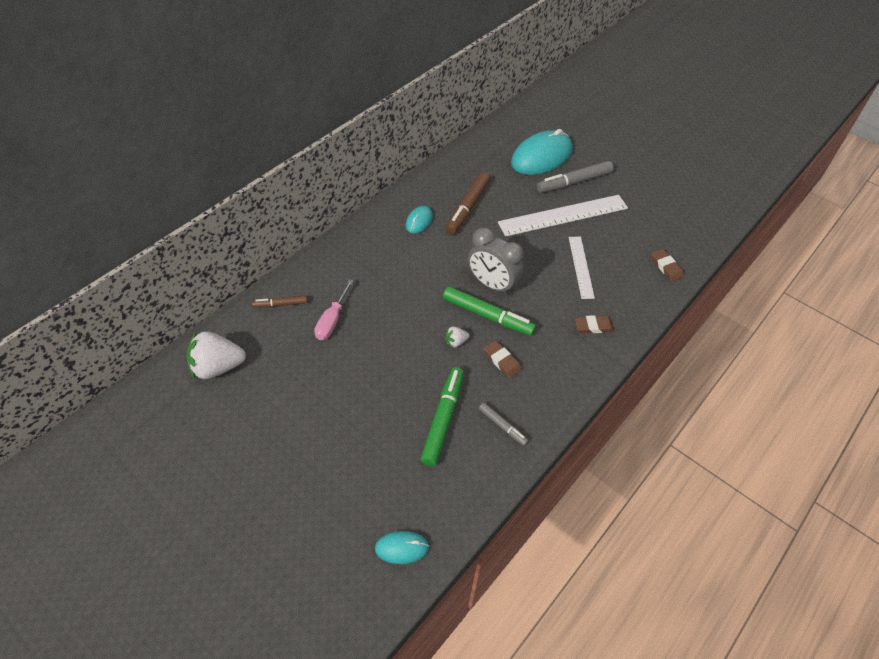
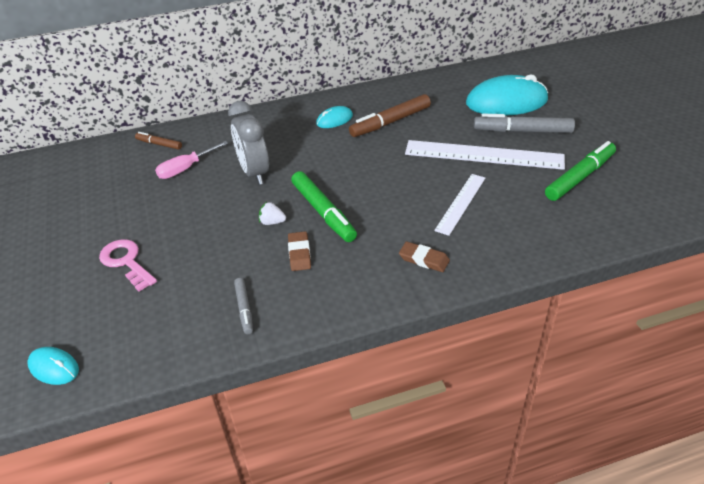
camera: 35 degrees right, 10 degrees down
(217, 367) = (69, 171): white strawberry -> none
(368, 431) = (126, 262): none -> pink key
(443, 419) = (197, 279): green marker -> green marker (580, 177)
(492, 284) = (353, 189): grey clock -> grey clock (254, 173)
(666, 267) = (563, 235): brown eraser -> none

